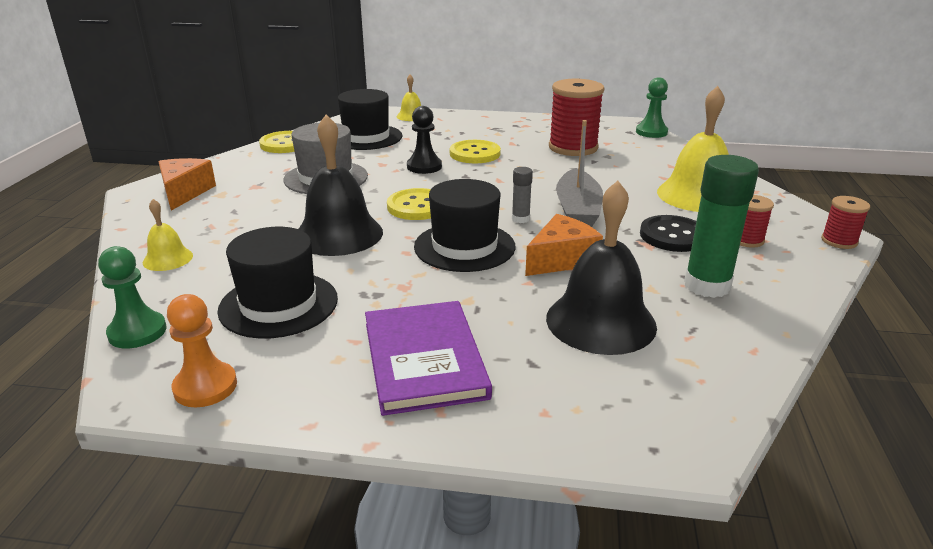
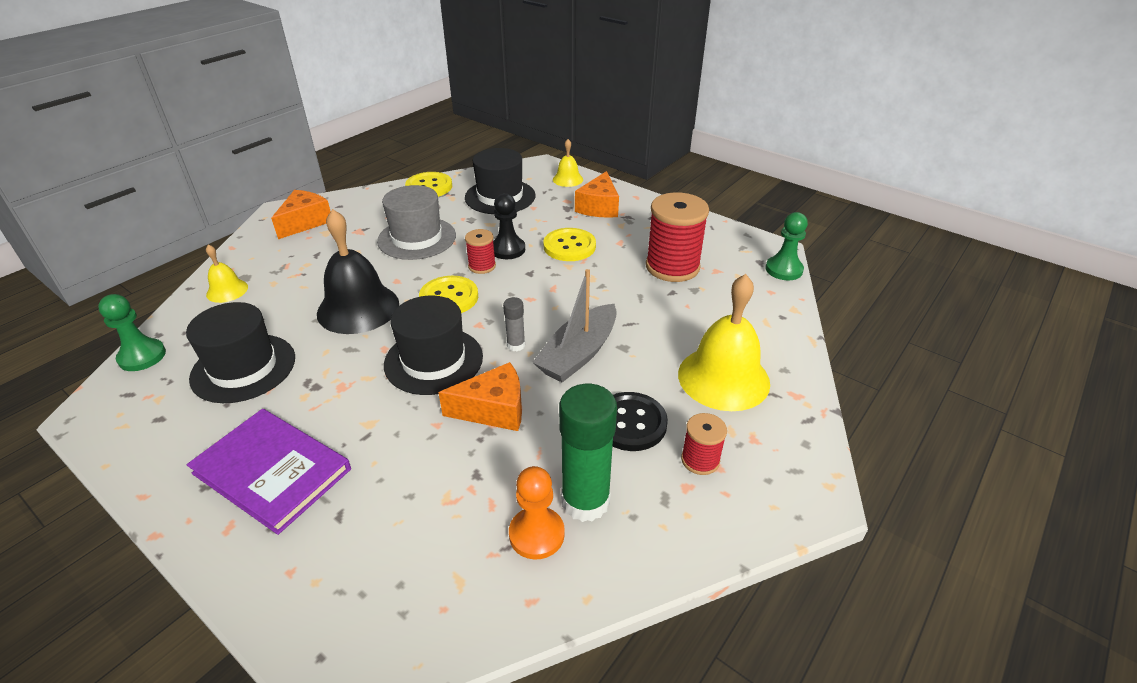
camera: 30 degrees right, 10 degrees up
(205, 387) = (126, 427): orange pawn -> orange pawn (536, 534)
(424, 359) = (272, 471): purple book -> purple book turned 75 degrees counterclockwise
(464, 127) = (599, 207): none -> orange cheese
(600, 321) = (441, 498): black bell -> none
(839, 241) = (804, 506): red spool -> red spool (482, 266)

